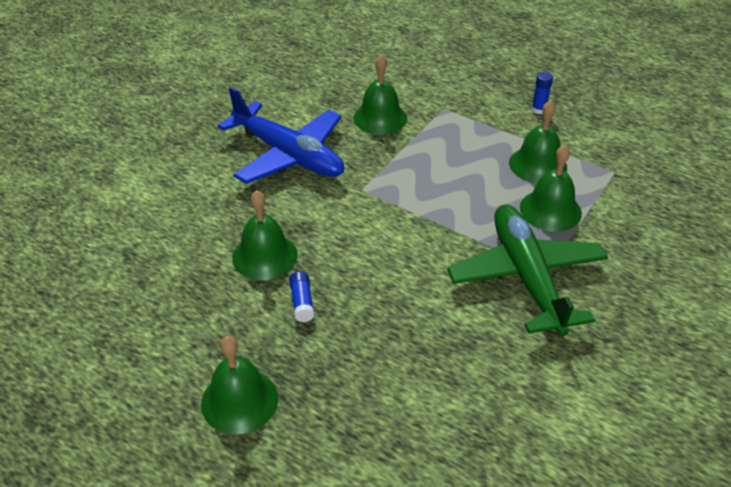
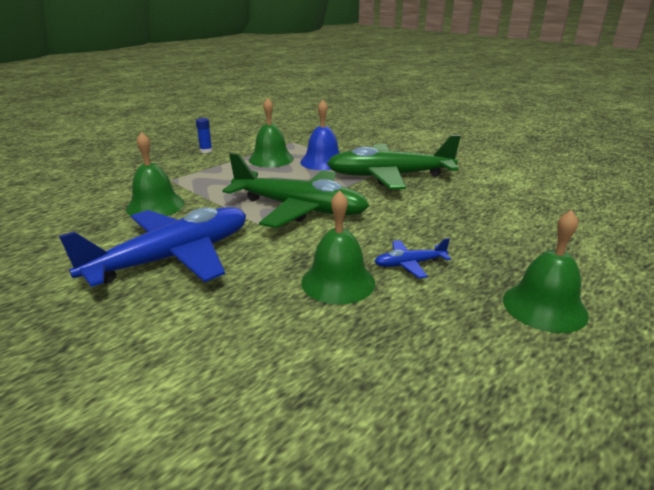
camera: 80 degrees left, 15 degrees down
(302, 302) = (409, 264): blue glue stick -> blue plane
(402, 211) = (299, 209): none -> green plane
(550, 210) = (322, 162): green bell -> blue bell

